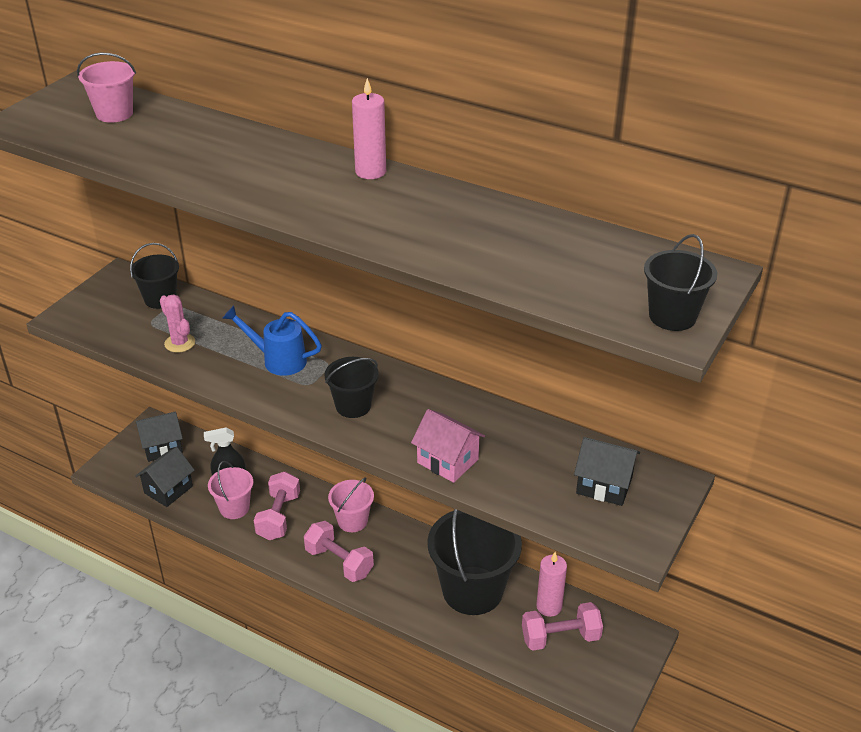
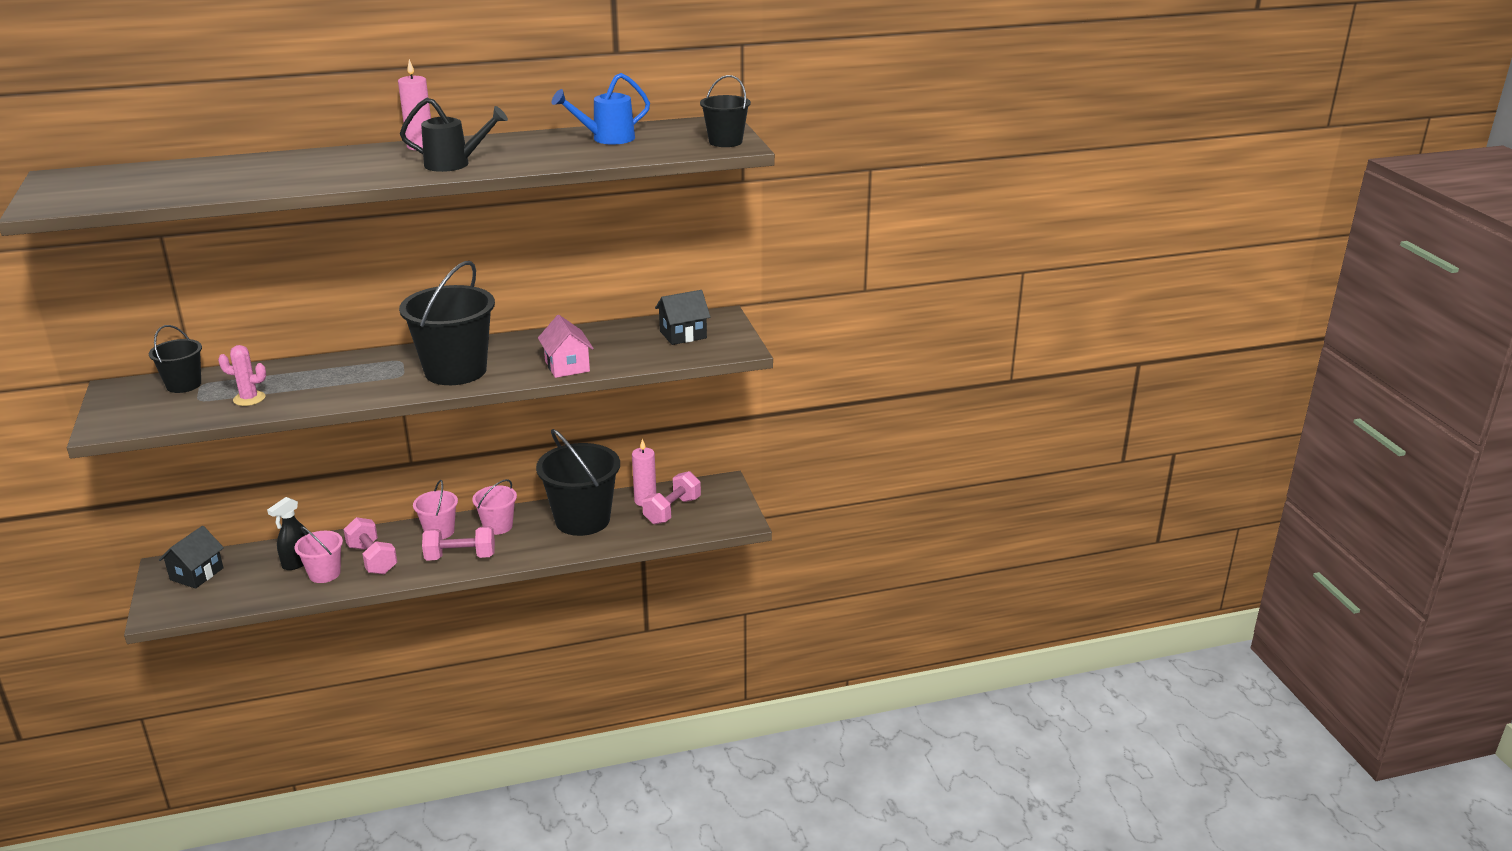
camera: 45 degrees left, 10 degrees down
(114, 114) = (133, 179): pink bucket -> pink bucket (498, 526)
(168, 489) = (243, 594): black house -> none
(278, 360) = (355, 374): blue watering can -> blue watering can (607, 139)
(353, 406) = (455, 371): black bucket -> black bucket, size x1.90
(358, 216) = (454, 164): none -> black watering can
(447, 461) = (567, 366): pink house -> pink house turned 75 degrees clockwise

